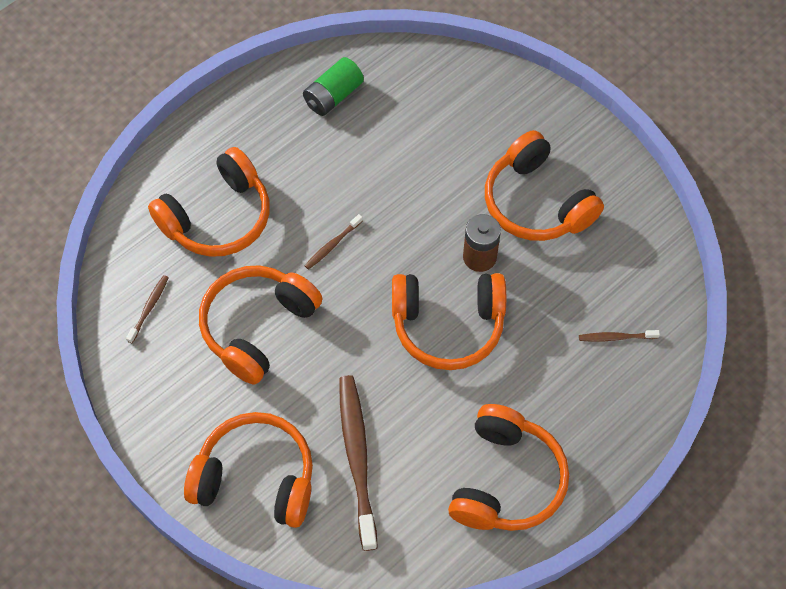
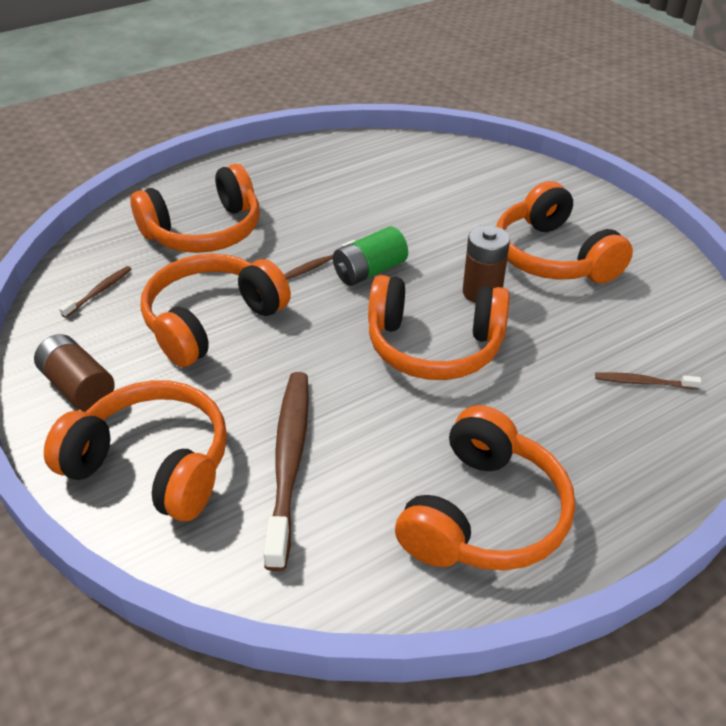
camera: 10 degrees right, 20 degrees down
(171, 414) = (78, 387): none -> brown battery
(333, 96) = (352, 162): green battery -> green battery (369, 271)

